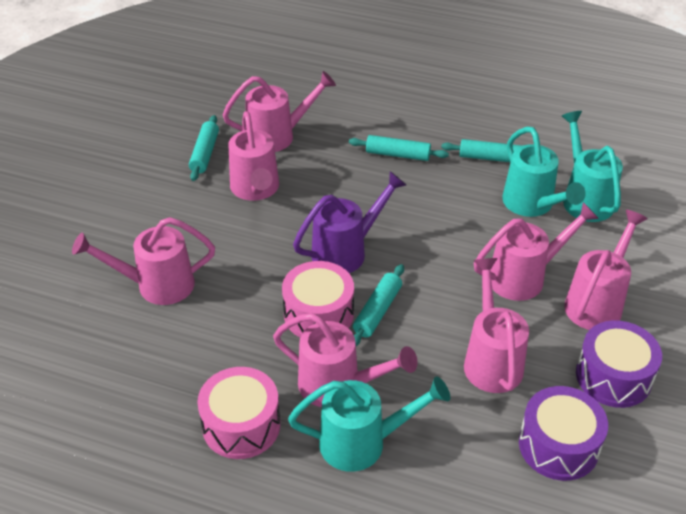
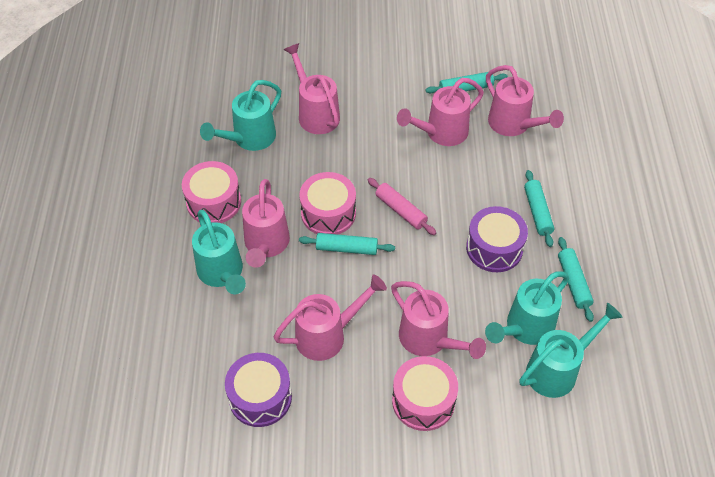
camera: 70 degrees right, 10 degrees up
(155, 361) = (249, 139): none -> turquoise watering can
(346, 251) = (401, 210): purple watering can -> pink rolling pin
(597, 303) = (423, 401): pink watering can -> pink drum
(613, 377) = (343, 426): purple drum -> purple drum (494, 248)

